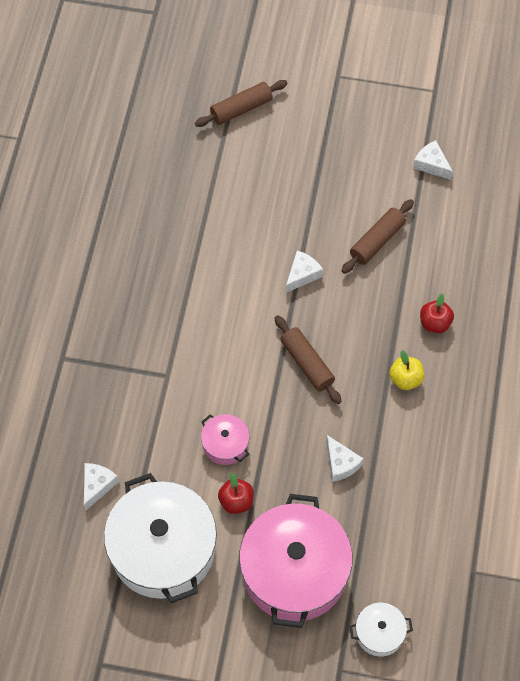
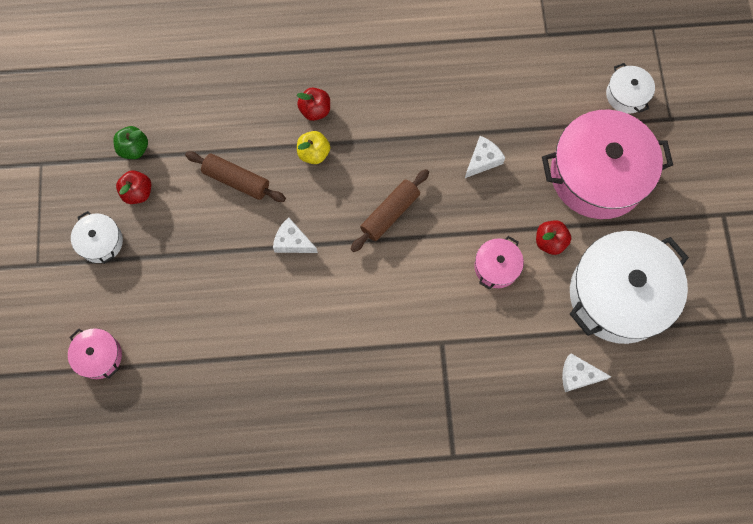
camera: 105 degrees left, 10 degrees up
(241, 109) = (99, 356): brown rolling pin -> pink pot
(345, 125) = (101, 242): none -> white pot
(386, 160) = (138, 192): none -> red apple
(405, 379) = (381, 123): yellow apple -> yellow apple (314, 153)
(431, 164) = (134, 149): white cheese -> green apple

